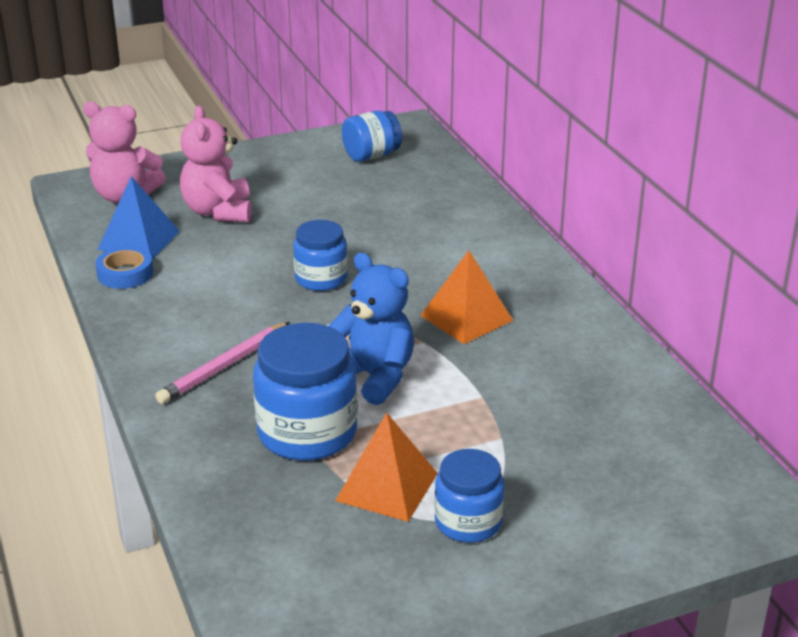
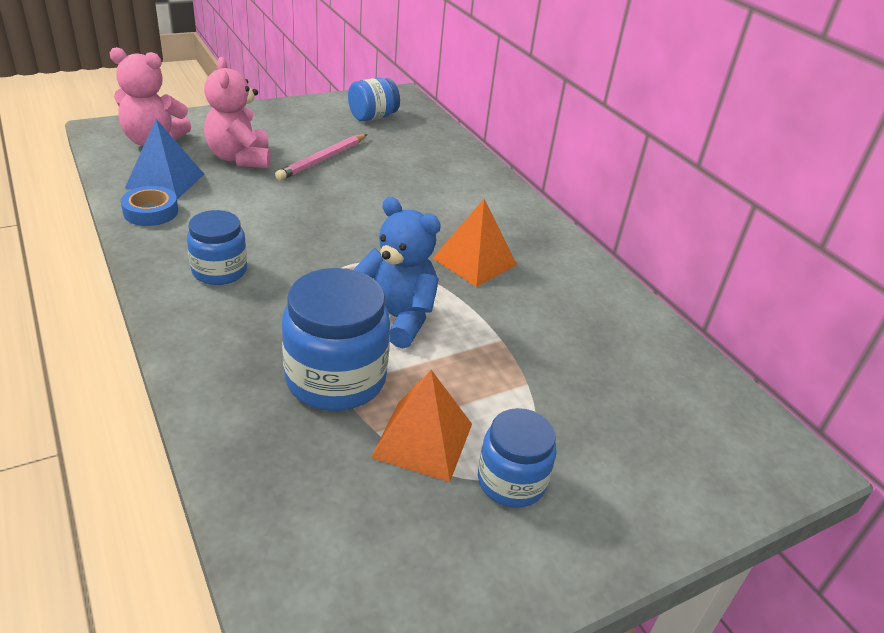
camera: 10 degrees left, 5 degrees up
(224, 366) = (248, 306): pink pencil -> pink pencil (322, 160)
(321, 278) = (337, 221): blue jar -> blue jar (219, 271)

